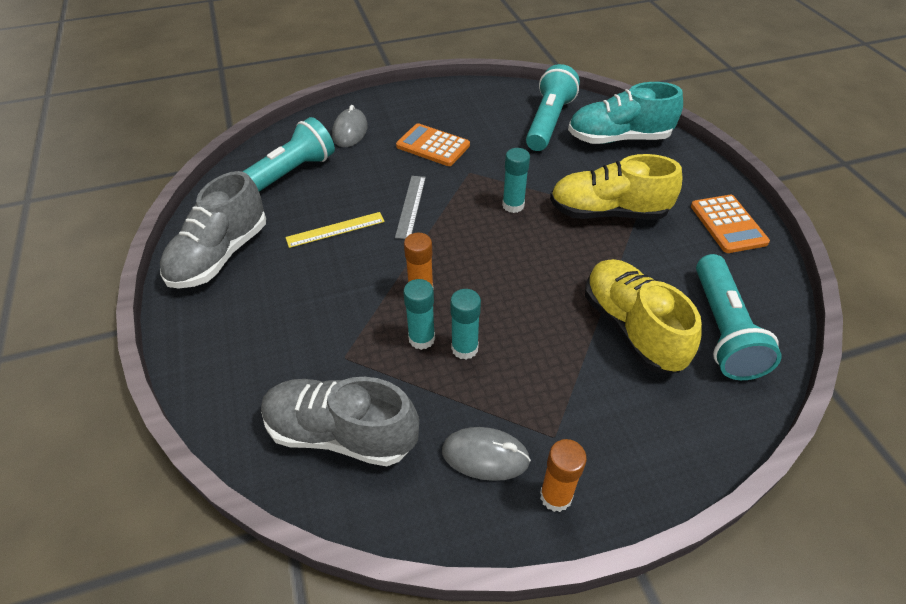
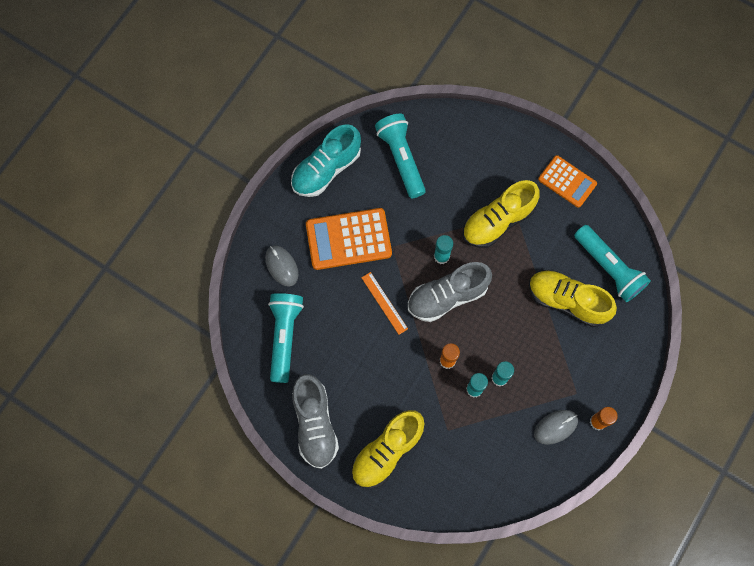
camera: 40 degrees left, 25 degrees up
(254, 329) = (387, 451): none -> yellow shoe
(335, 229) = (359, 355): yellow ruler -> none
(341, 433) = (486, 468): grey shoe -> grey shoe (447, 296)
(410, 206) = (384, 303): grey ruler -> orange ruler
(433, 146) = (348, 239): orange calculator -> orange calculator, size x1.55
(618, 138) = (457, 144): turquoise shoe -> turquoise shoe (326, 169)

